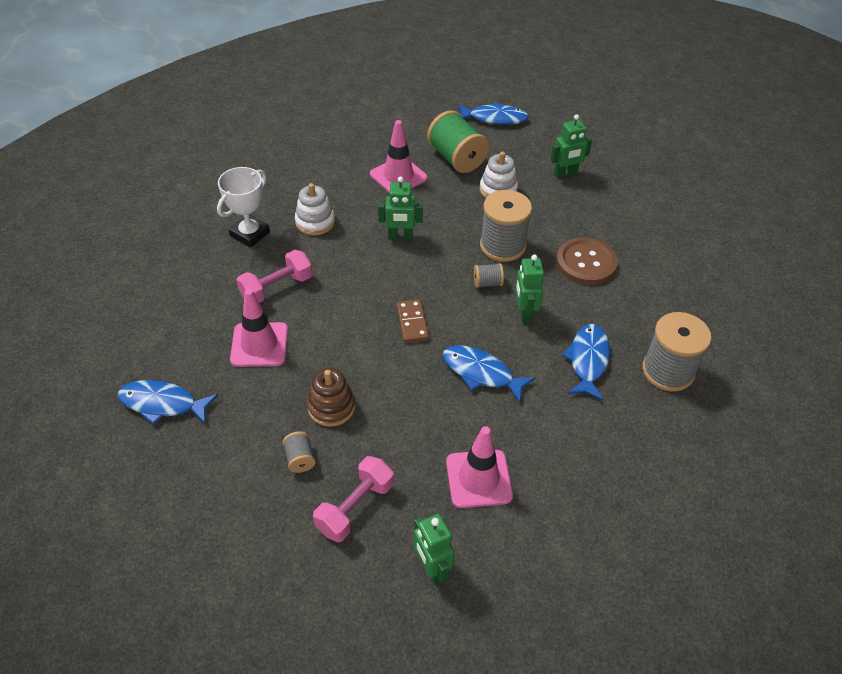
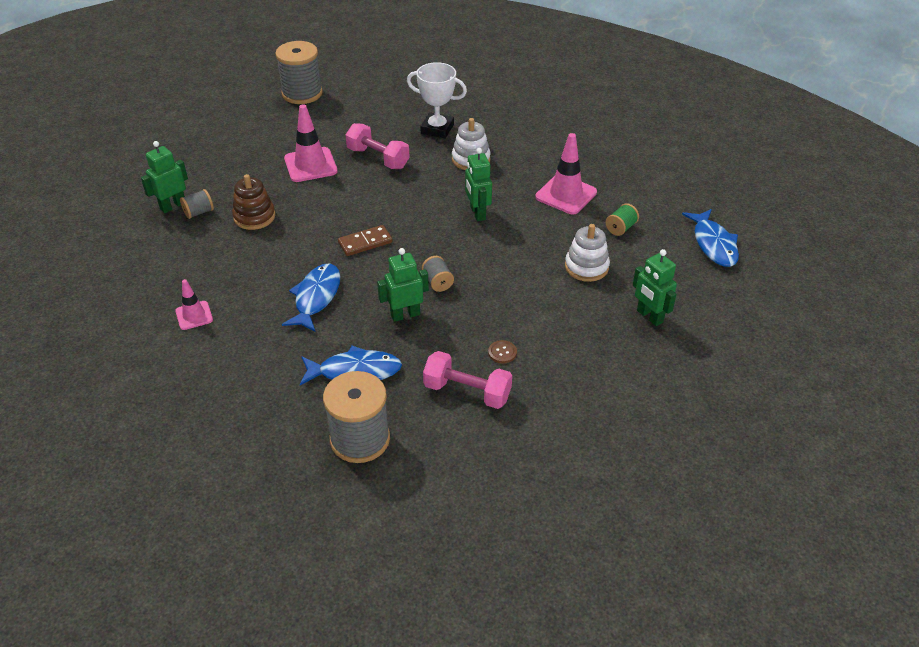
camera: 75 degrees right, 5 degrees down
(163, 404) = (238, 136): blue fish -> none
(355, 508) = (156, 251): pink dumbbell -> pink dumbbell (467, 392)
(431, 568) = (103, 303): green robot -> green robot (173, 206)
(456, 158) = (621, 228): green spool -> green spool, size x0.47
(478, 479) = (194, 315): pink traffic cone -> pink traffic cone, size x0.59
(502, 246) = (498, 284): grey spool -> grey spool (302, 93)
(586, 263) = (502, 352): brown button -> brown button, size x0.41

